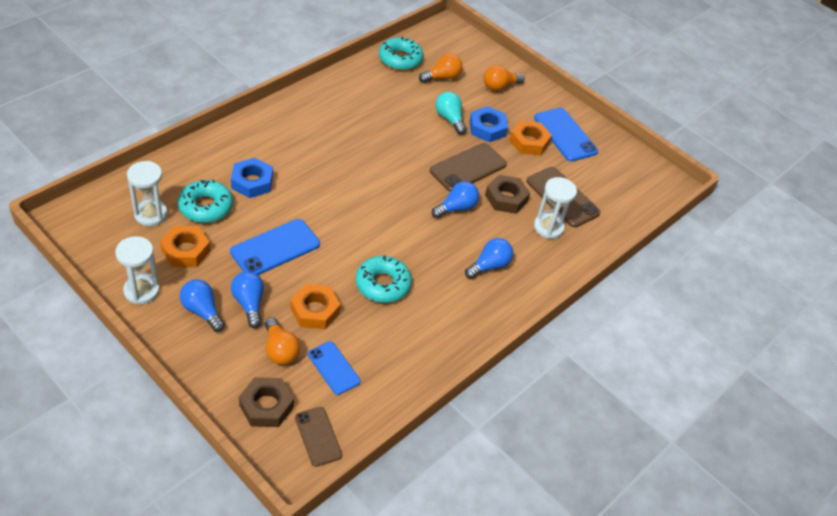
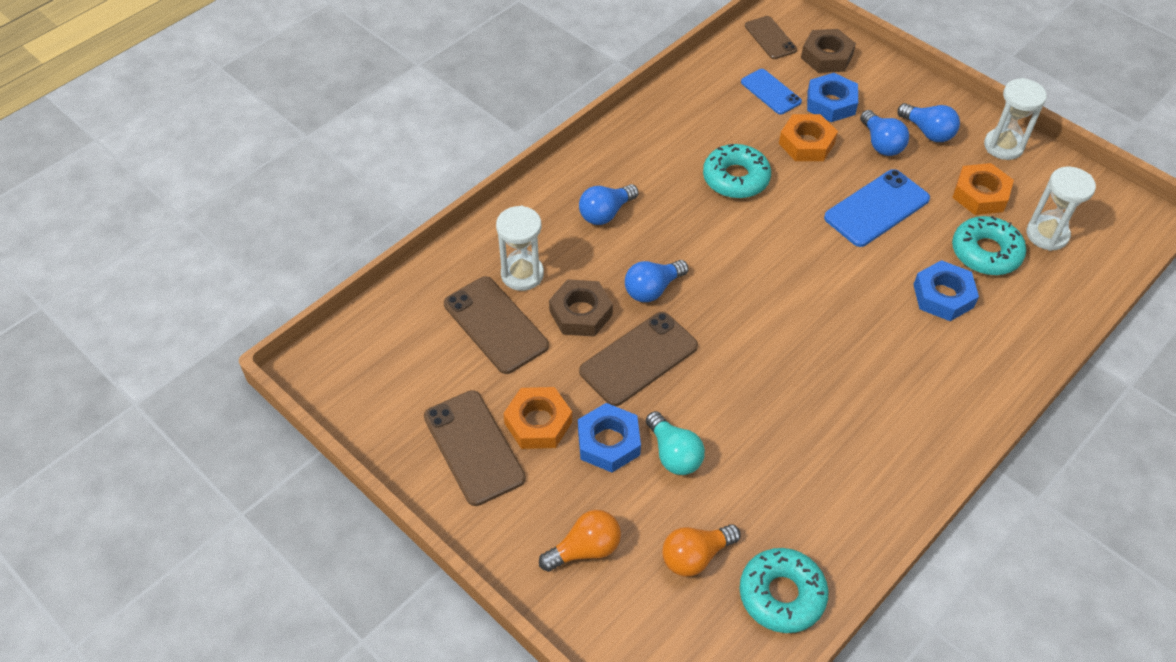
camera: 175 degrees left, 5 degrees up
(280, 350) = (831, 103): orange light bulb -> blue nut
(565, 135) = (473, 447): blue phone -> brown phone

